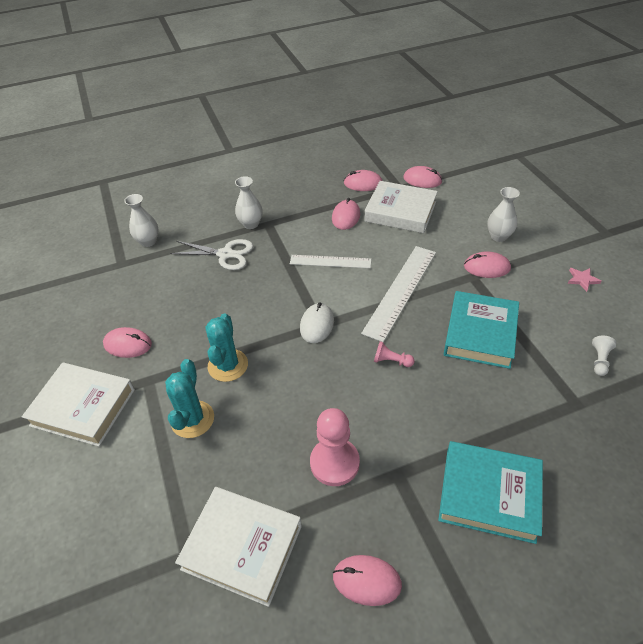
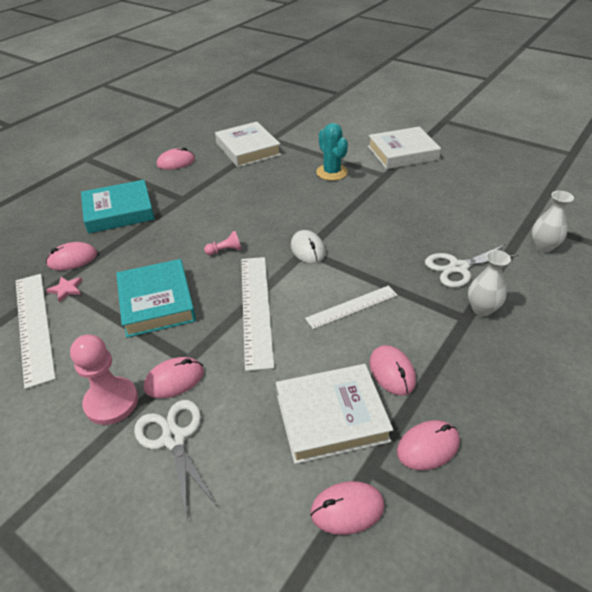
camera: 145 degrees right, 5 degrees down
(128, 344) = (428, 183): pink mouse -> pink mouse (72, 259)
(228, 365) = (344, 201): turquoise cactus -> none
(242, 547) = (248, 149): white book -> white book turned 75 degrees clockwise
(334, 463) = (225, 189): pink pawn -> pink pawn (111, 402)
(498, 236) = (174, 439): white vase -> white scissors
(582, 280) = (48, 417): pink star -> pink star (66, 289)
(599, 360) = (34, 326): white pawn -> white ruler

